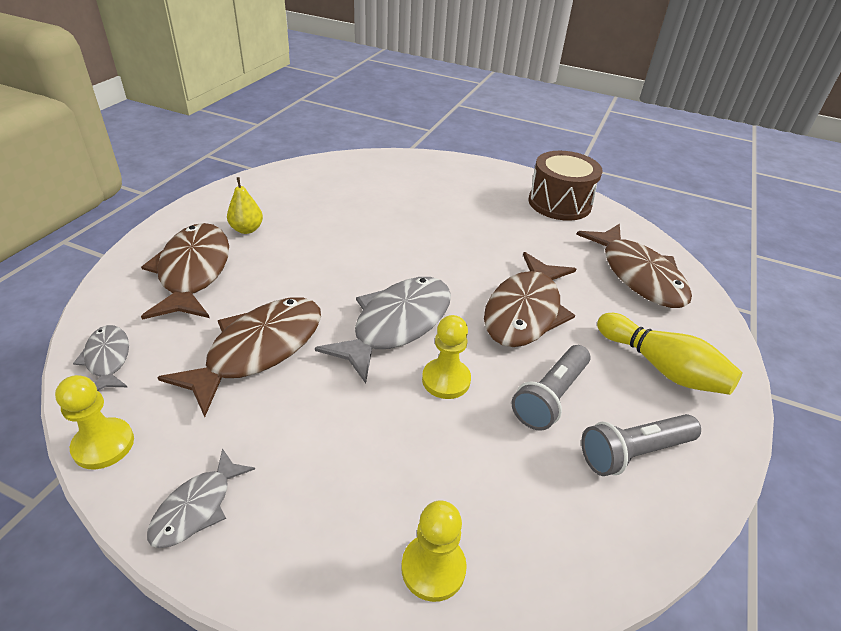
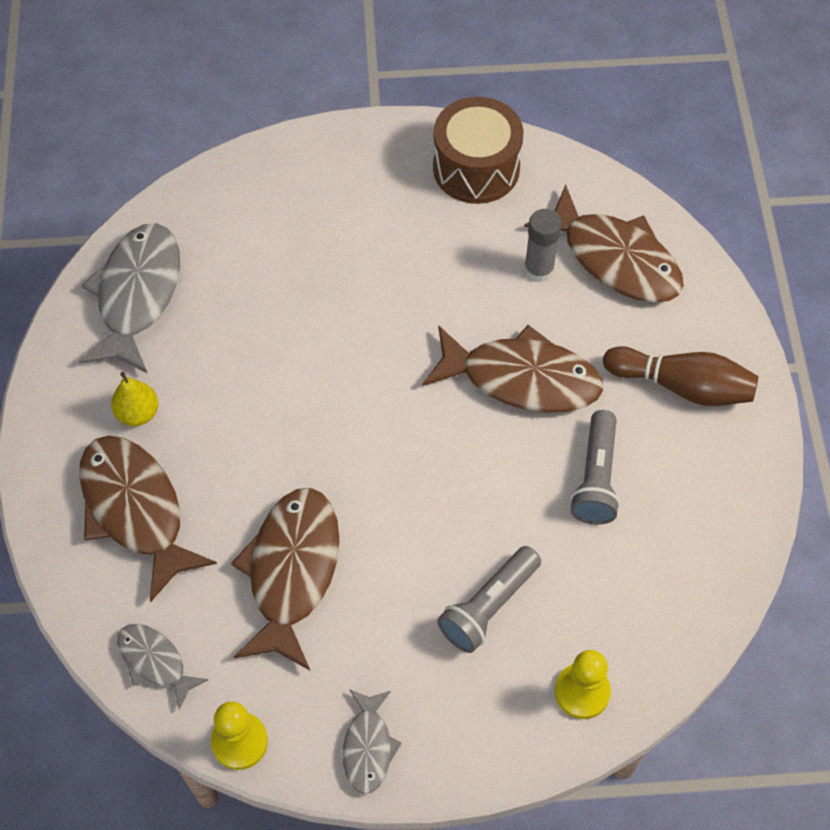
camera: 25 degrees left, 20 degrees up
(396, 324) = (404, 466): grey fish -> grey fish (137, 295)
(446, 380) = (492, 510): yellow pawn -> none
(525, 311) = (522, 378): brown fish -> brown fish turned 75 degrees counterclockwise
(575, 261) = (539, 270): none -> grey glue stick
(633, 452) = (690, 501): grey flashlight -> grey flashlight (488, 606)
(661, 367) = (682, 386): yellow bowling pin -> brown bowling pin

